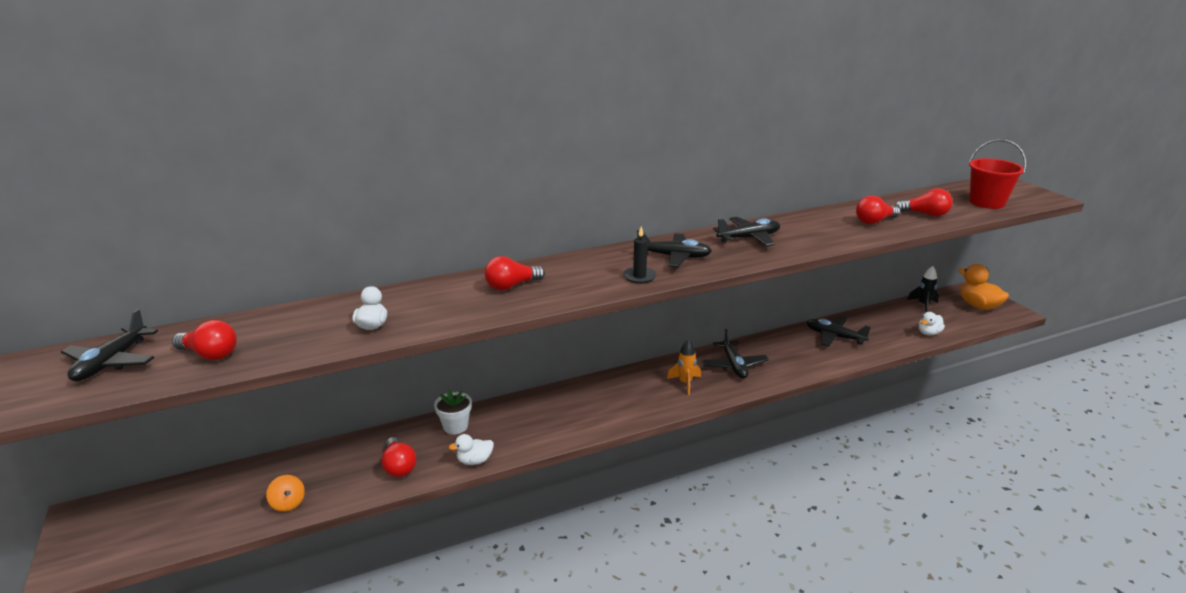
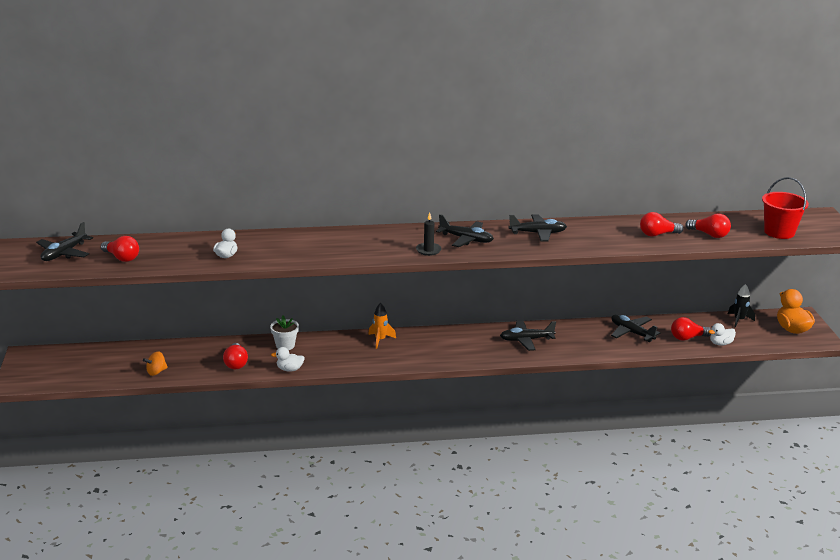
camera: 15 degrees right, 0 degrees up
(288, 503) = (156, 372): orange spinning top -> orange spinning top turned 75 degrees clockwise
(511, 286) = (332, 243): red light bulb -> red light bulb (687, 338)
(685, 383) = (477, 346): orange rocket -> orange rocket (380, 340)
(734, 365) = (526, 340): black plane -> black plane turned 75 degrees clockwise

